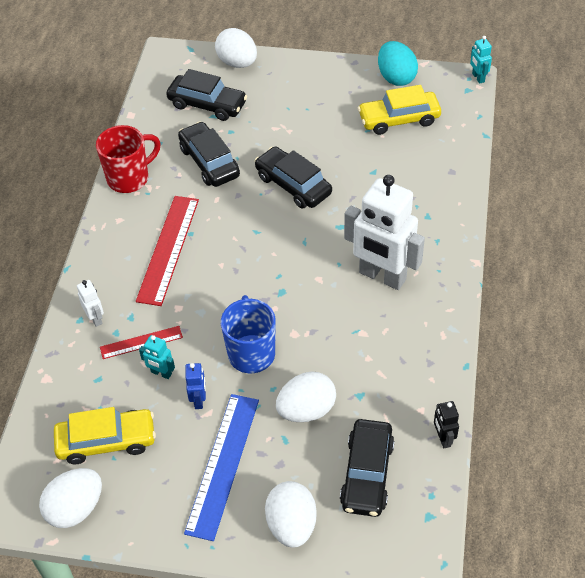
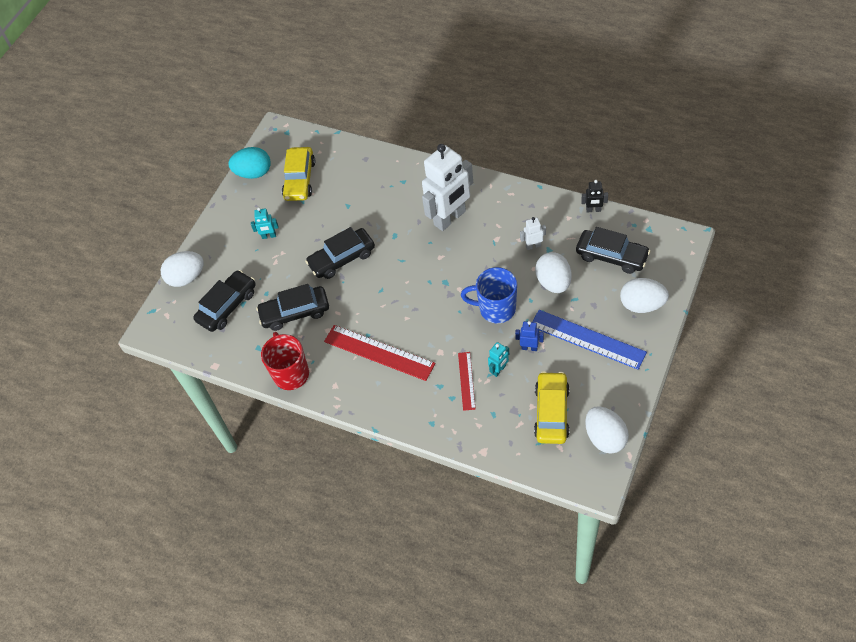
camera: 70 degrees left, 5 degrees up
(95, 318) = (434, 411): white robot -> white robot (533, 246)
(478, 78) = (277, 123): turquoise robot -> turquoise robot (269, 236)

